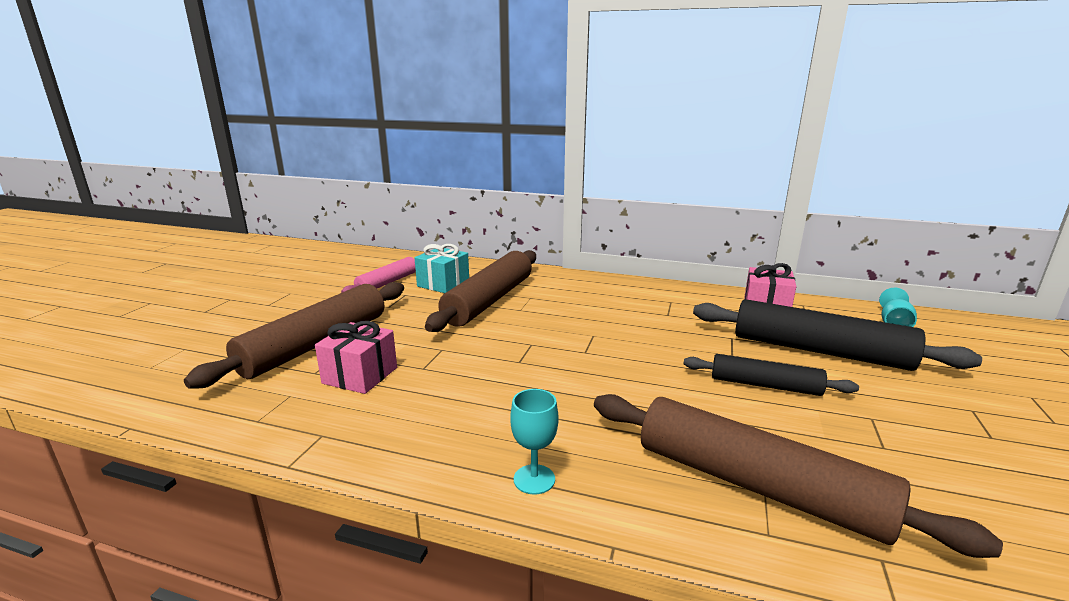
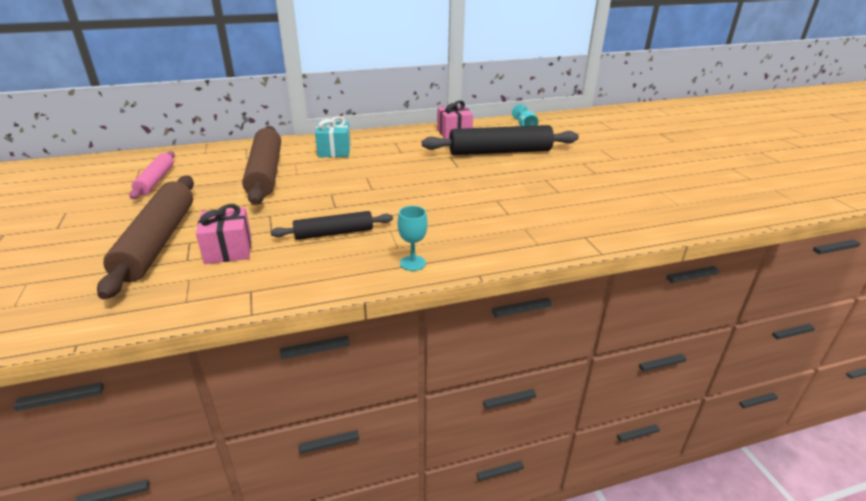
camera: 35 degrees left, 10 degrees up
(443, 284) = (210, 170): turquoise gift -> turquoise gift (334, 151)
(757, 485) = (519, 226): brown rolling pin -> none
(765, 385) = (487, 178): black rolling pin -> black rolling pin (334, 233)

